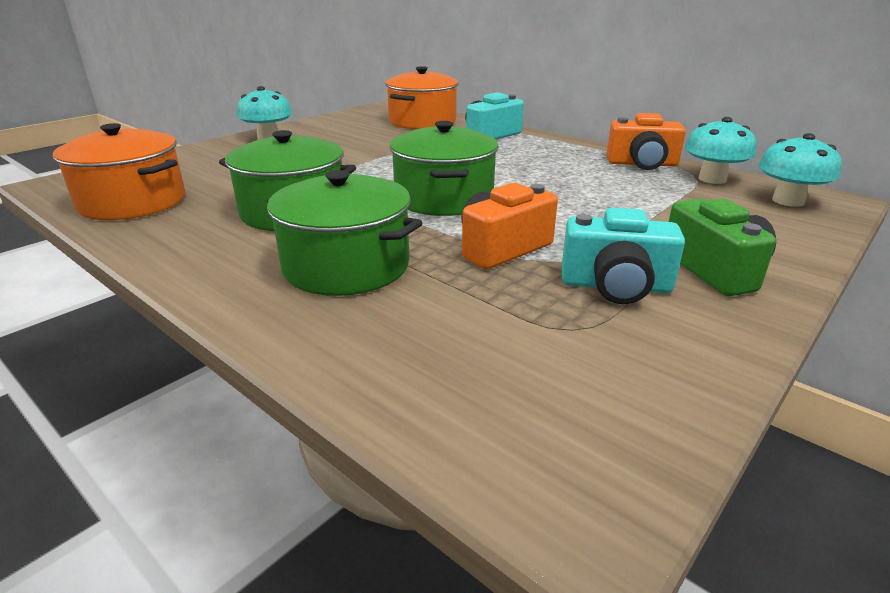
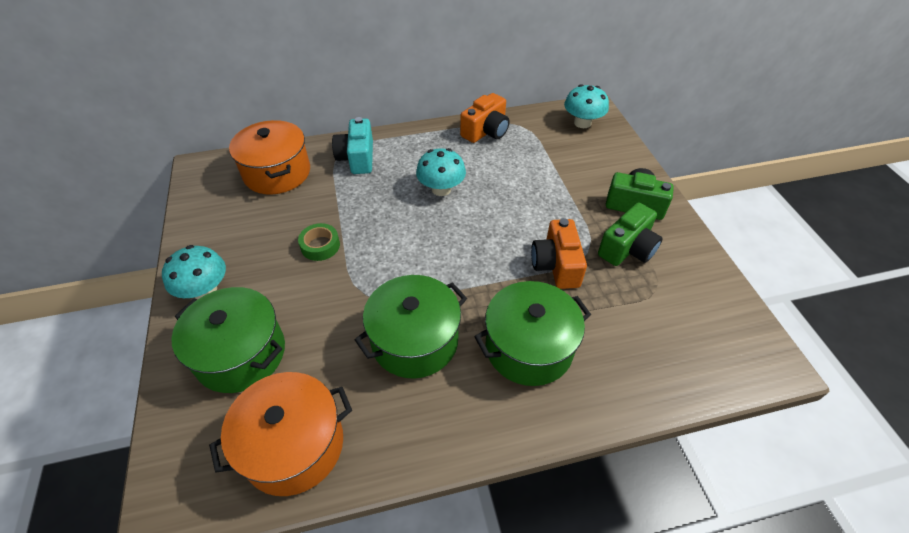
camera: 55 degrees left, 20 degrees up
(363, 153) = (320, 246): none -> green tape
(444, 198) = (461, 250): green pot -> green pot (241, 354)
(616, 286) = (627, 248): turquoise camera -> green camera
(712, 179) = (533, 124): turquoise mushroom -> turquoise mushroom (441, 189)

